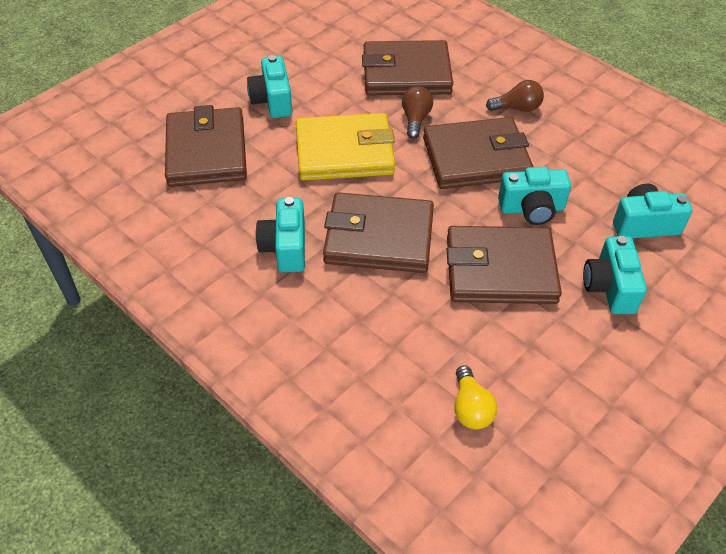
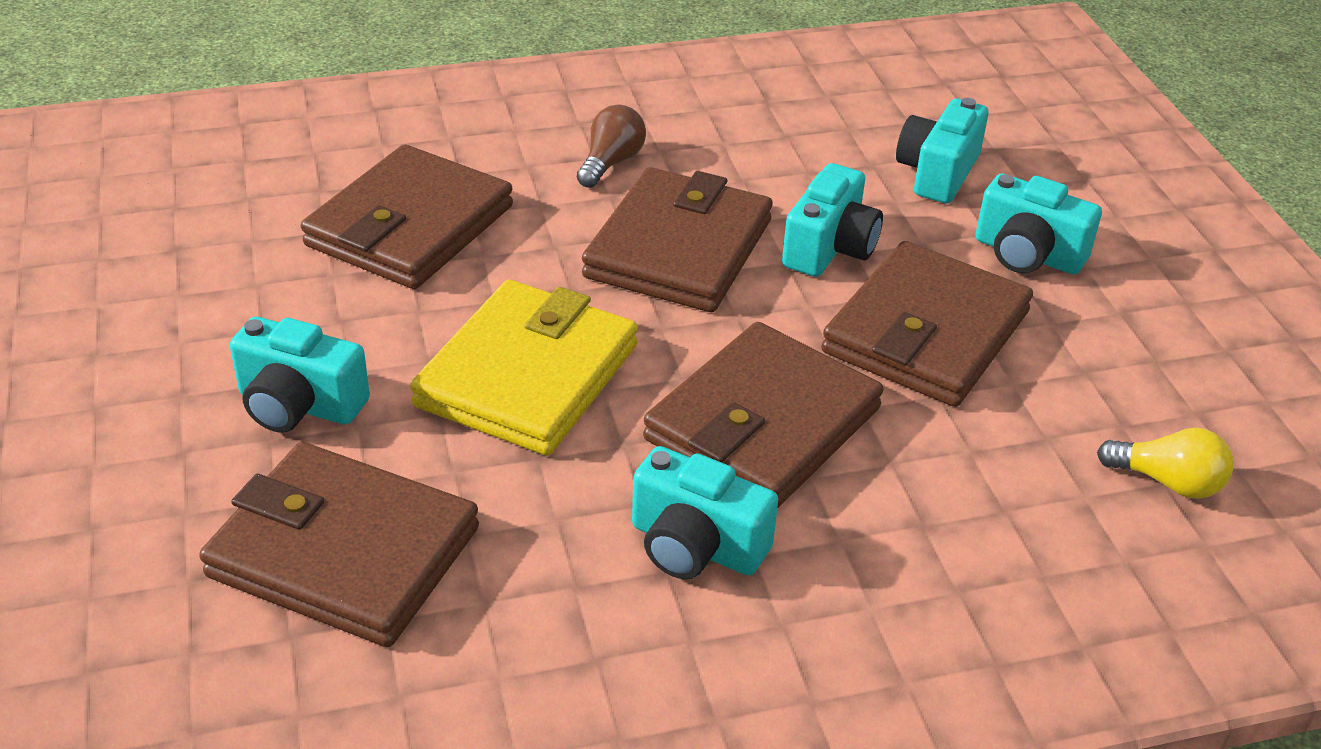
camera: 60 degrees left, 10 degrees down
(415, 119) = (531, 266): brown light bulb -> none

